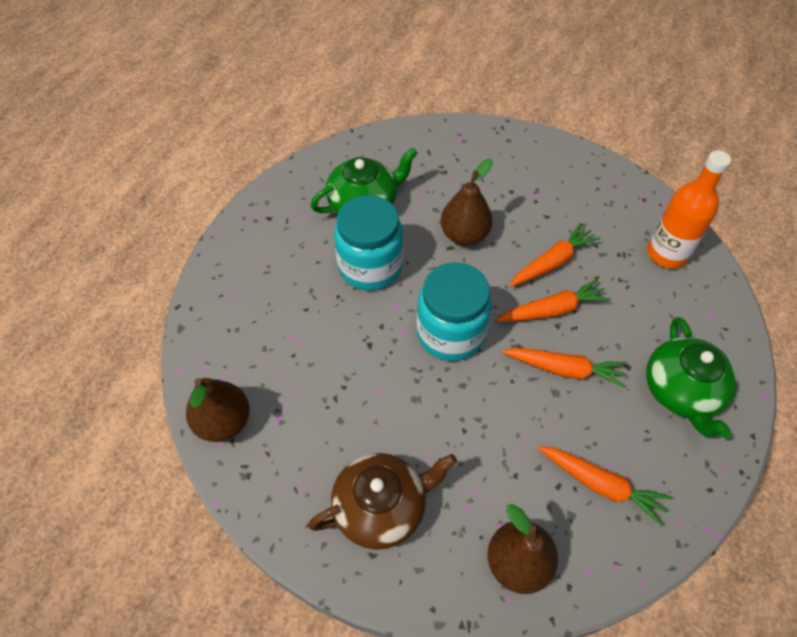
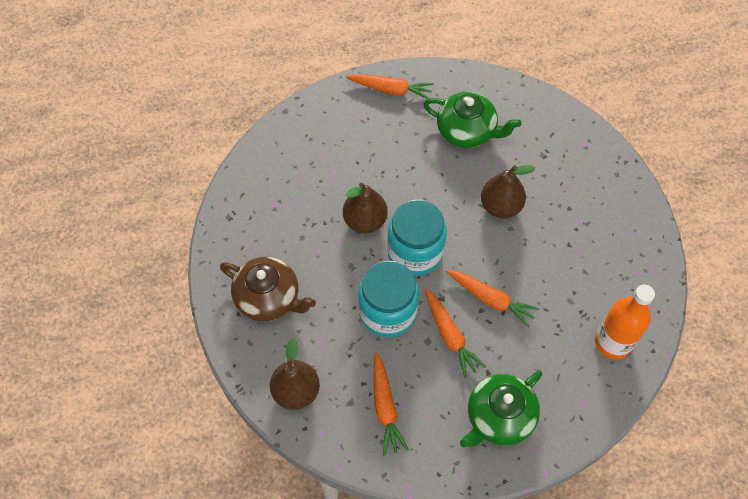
camera: 50 degrees right, 5 degrees up
(224, 422) = (249, 181): brown pear -> brown pear (365, 221)
(370, 266) = (421, 172): turquoise jar -> turquoise jar (387, 312)
(552, 262) = (530, 274): orange carrot -> orange carrot (391, 90)

